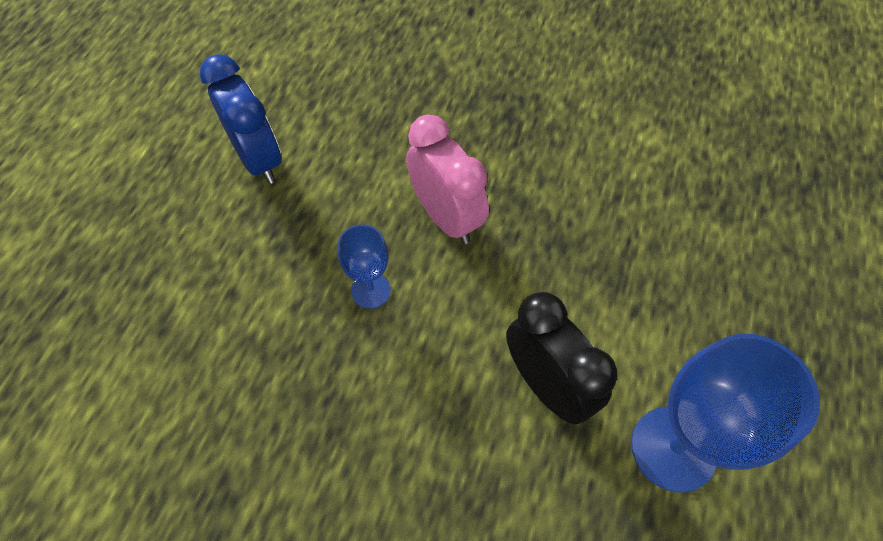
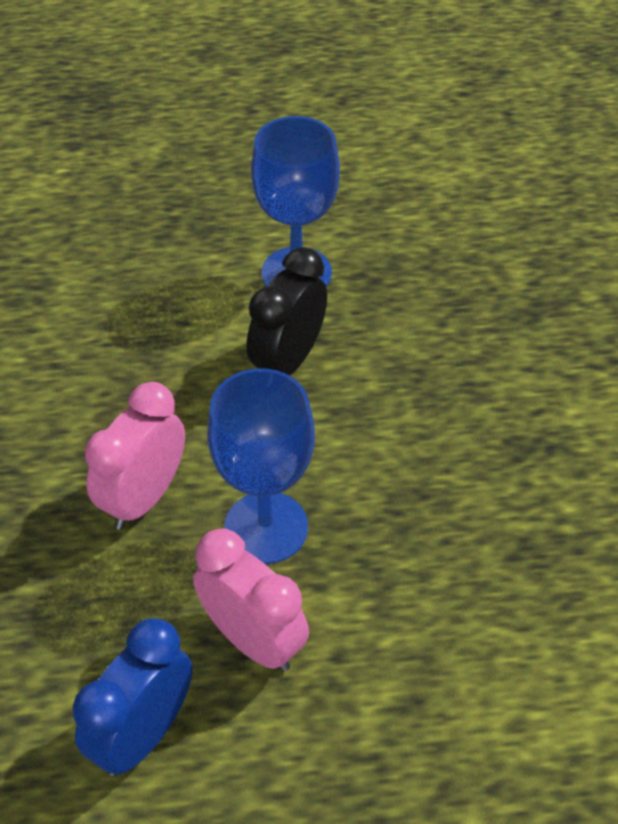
camera: 115 degrees left, 10 degrees down
(281, 244) = (253, 639): none -> pink clock
(371, 290) = (266, 527): blue goblet -> blue goblet, size x1.88

